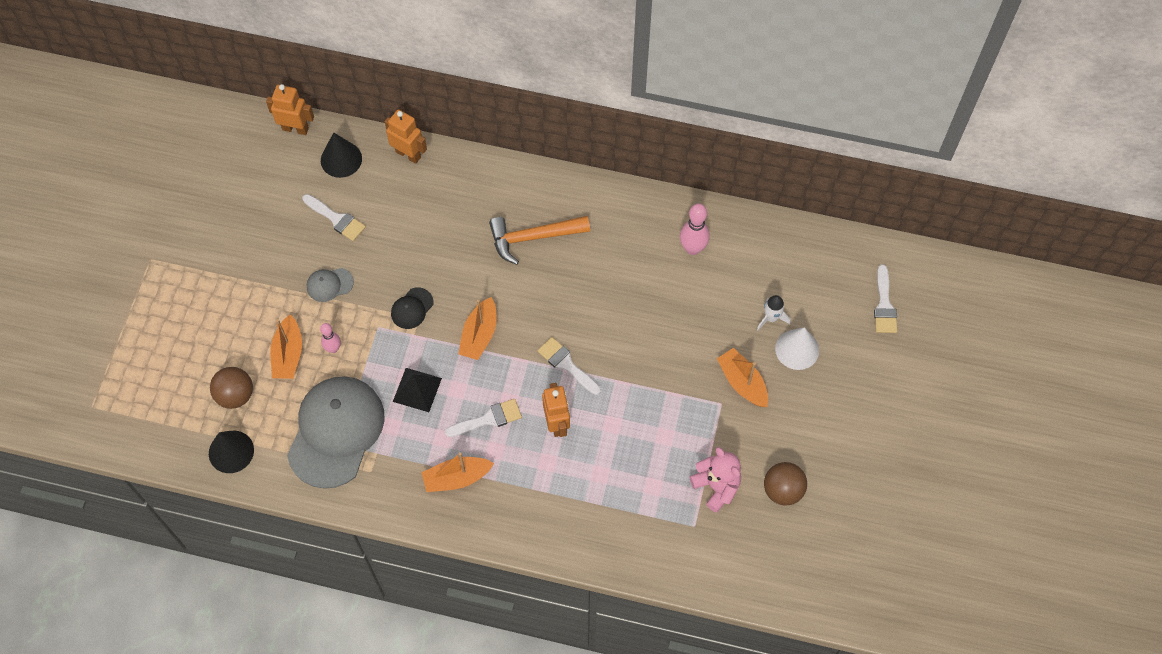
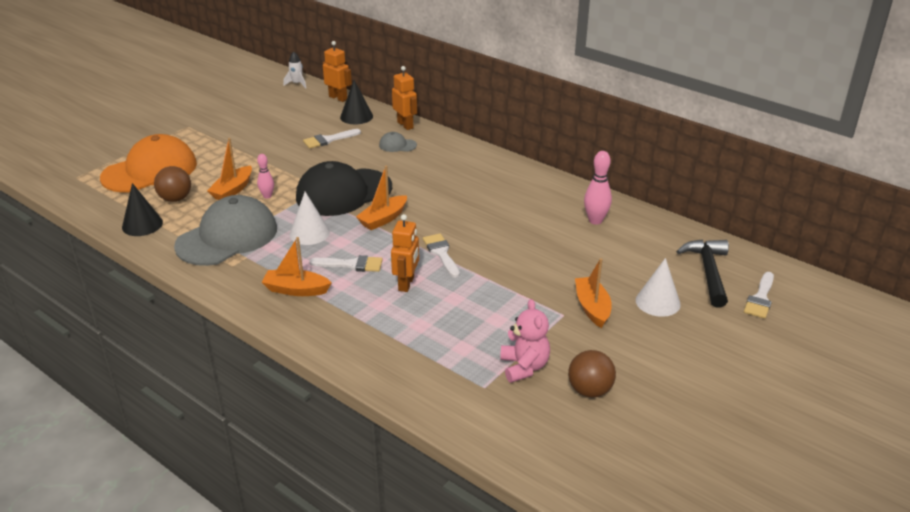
camera: 25 degrees right, 30 degrees down
(169, 360) = (150, 171): none -> orange cap
(329, 284) = (294, 166): grey cap -> grey cap (397, 145)
(336, 219) = (328, 140): white brush -> white brush turned 90 degrees clockwise
(412, 308) = (343, 192): black cap -> black cap, size x2.39
(417, 389) = (309, 233): black pyramid -> white cone
(533, 237) = (466, 183): orange hammer -> none
(771, 318) = (643, 277): white rocket -> white rocket (297, 84)
(826, 285) = (708, 271): none -> black hammer

